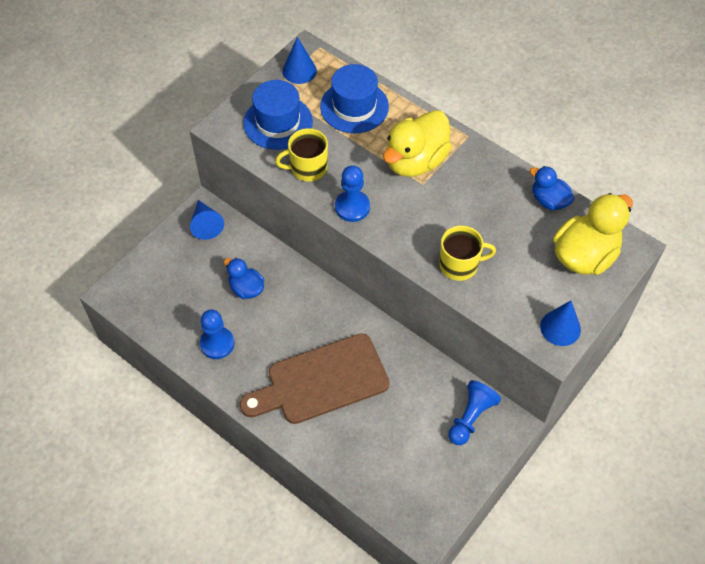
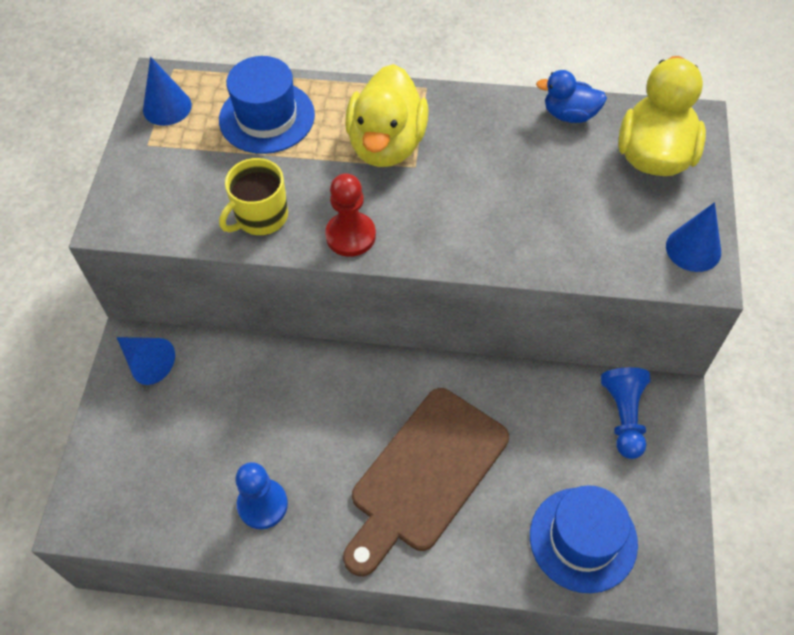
camera: 30 degrees left, 0 degrees up
(246, 288) = (253, 414): blue duck -> none
(278, 122) = (183, 180): blue hat -> blue hat (583, 539)
(352, 207) = (350, 236): blue pawn -> red pawn
(459, 265) = (528, 237): yellow mug -> none

